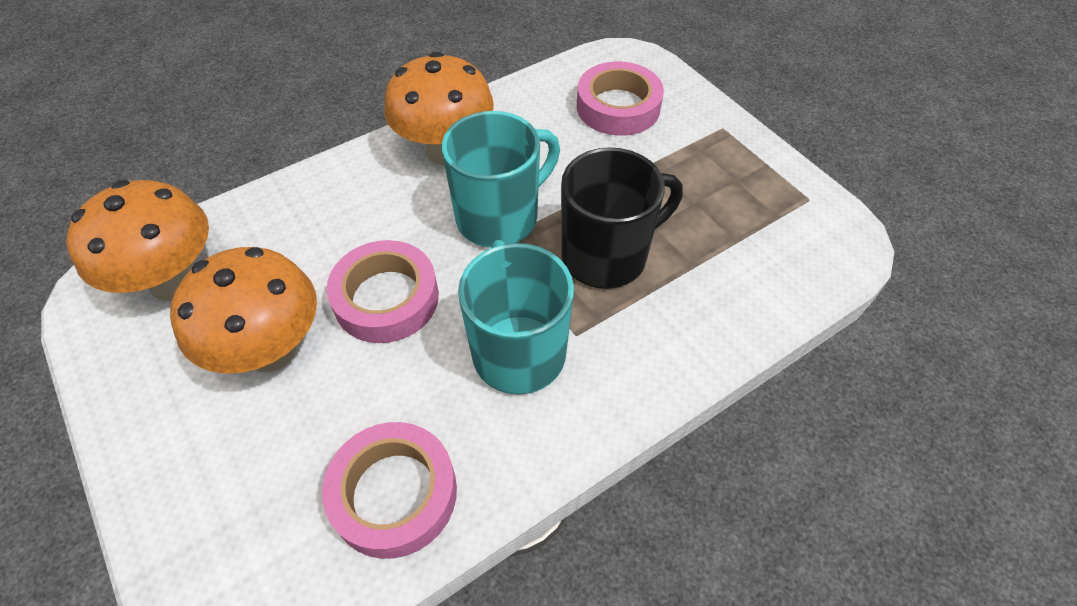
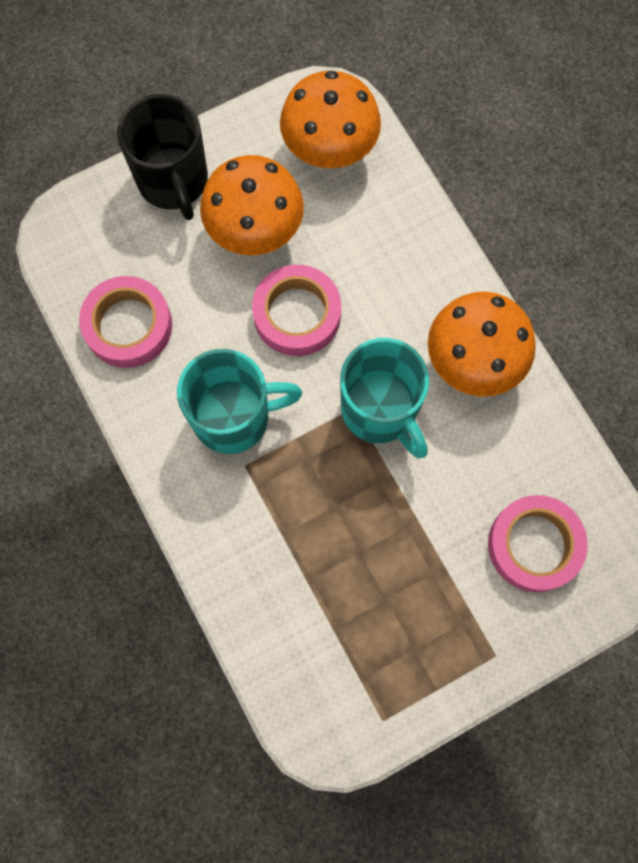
camera: 95 degrees right, 20 degrees up
(606, 256) = (326, 502): black mug -> black mug (173, 181)

